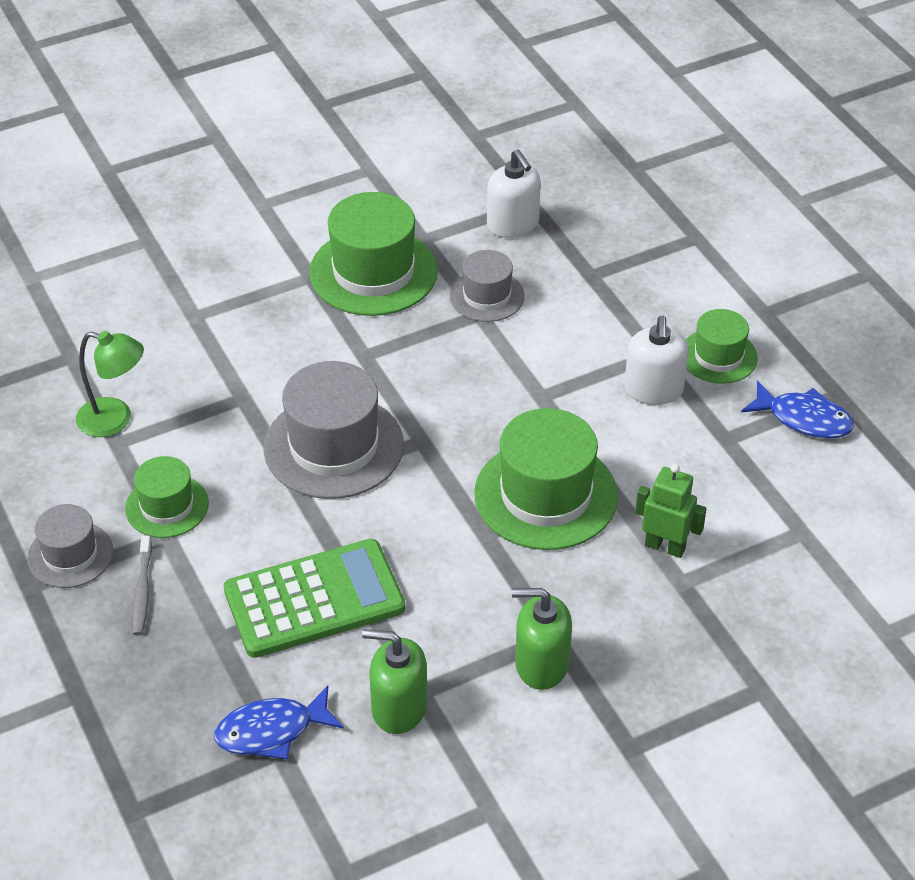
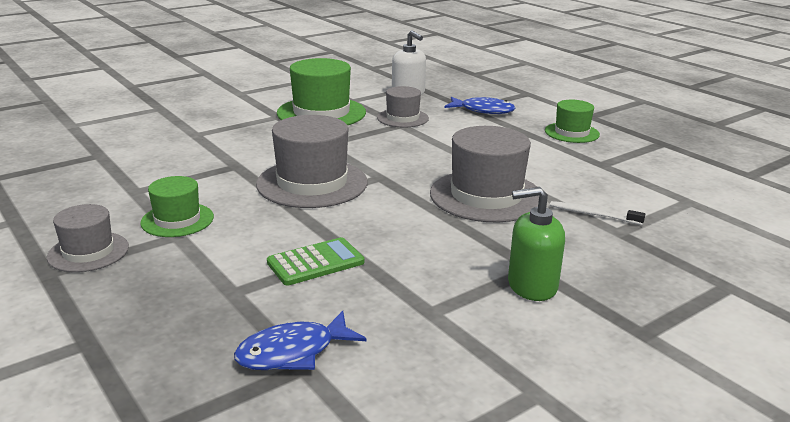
camera: 10 degrees left, 20 degrees down
(115, 420) = (133, 181): green lamp -> none
(142, 592) = (156, 269): grey toothbrush -> none
(314, 600) = (315, 262): green calculator -> green calculator, size x0.59
(399, 707) = (414, 324): green soap dispenser -> none
(546, 495) = (486, 196): green hat -> grey hat
(653, 390) = (537, 147): white soap dispenser -> none
(665, 546) = (593, 214): green robot -> white toothbrush
(804, 419) = (648, 153): blue fish -> blue fish (483, 110)

